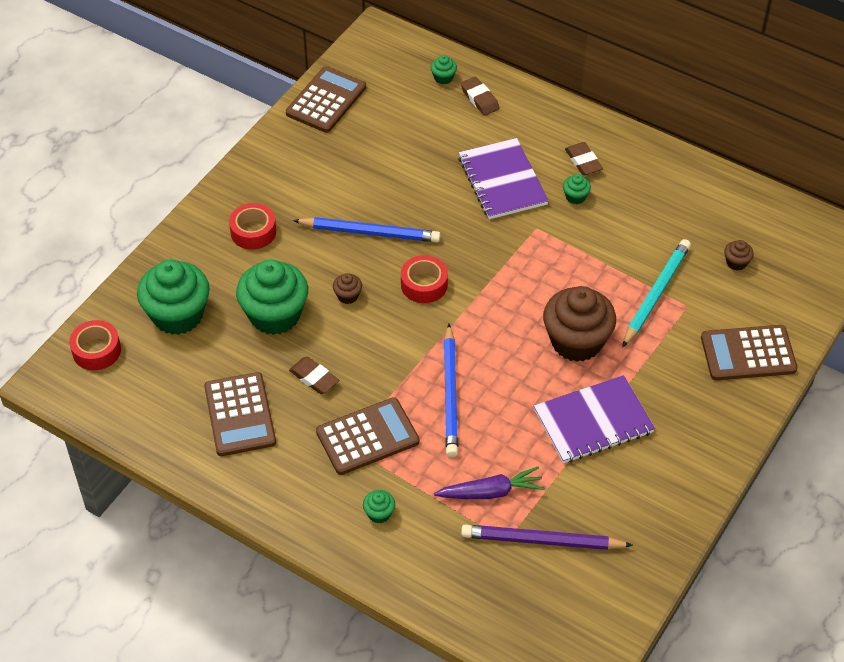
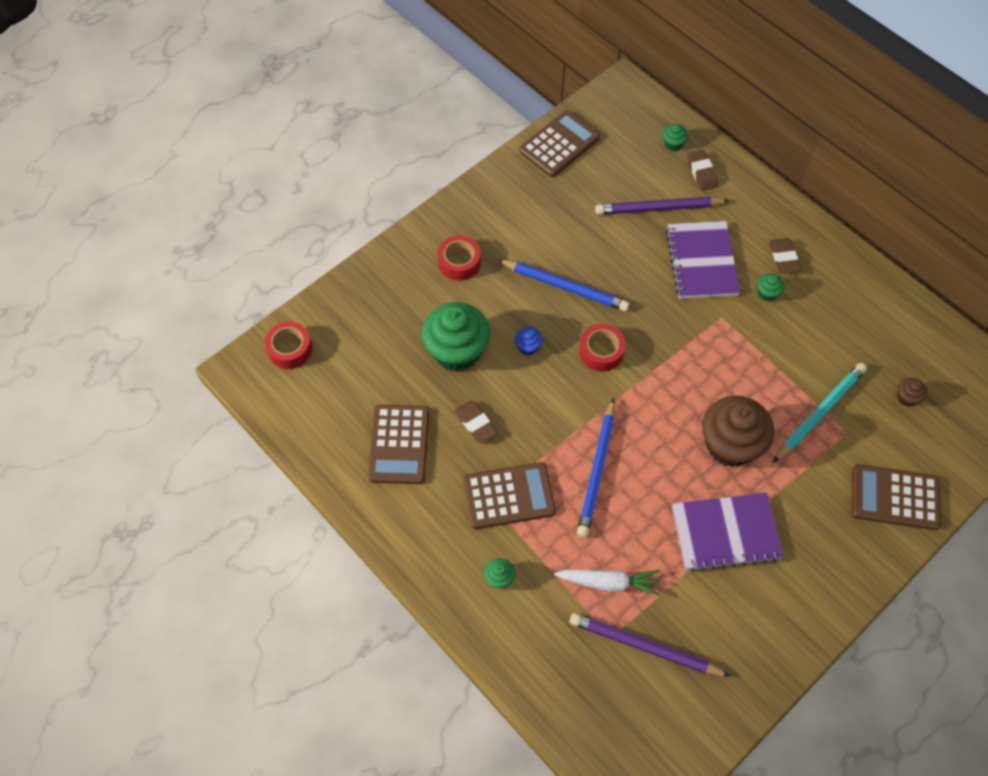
camera: 15 degrees right, 10 degrees up
(177, 315) = (370, 330): green cupcake -> none
(348, 296) = (528, 347): brown cupcake -> blue cupcake
(445, 141) = (658, 208): none -> purple pencil
(490, 492) = (609, 582): purple carrot -> white carrot

